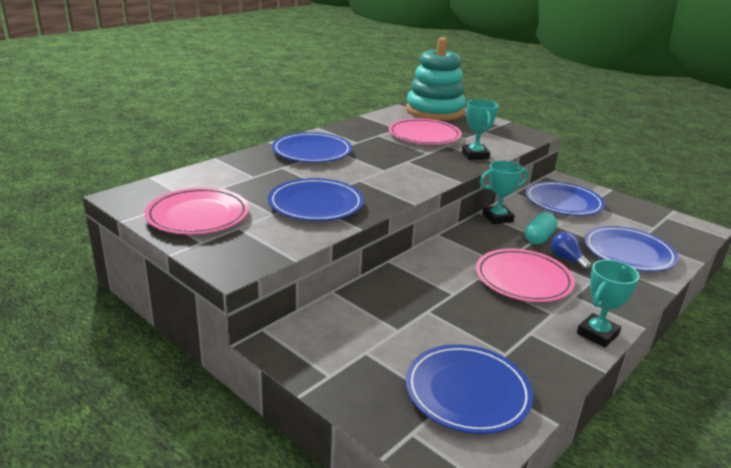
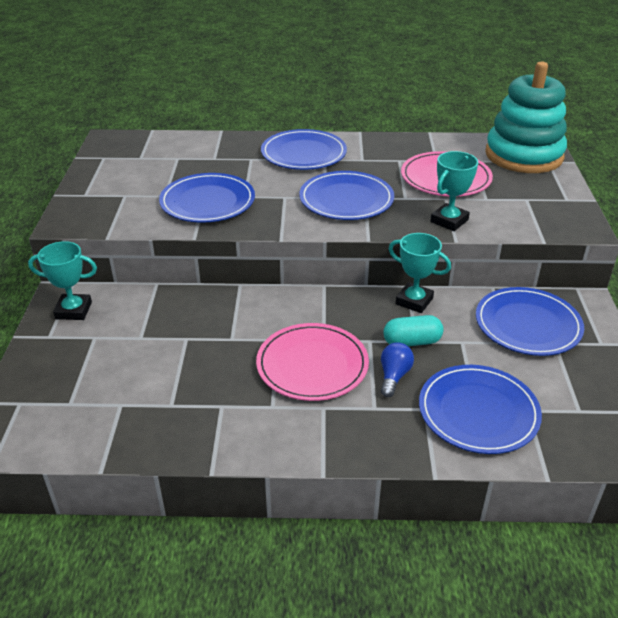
camera: 50 degrees right, 10 degrees up
(198, 215) = (120, 174): pink plate -> none
(467, 391) = (95, 407): blue plate -> blue plate (346, 199)
(597, 334) = (270, 447): turquoise trophy -> turquoise trophy (73, 310)

